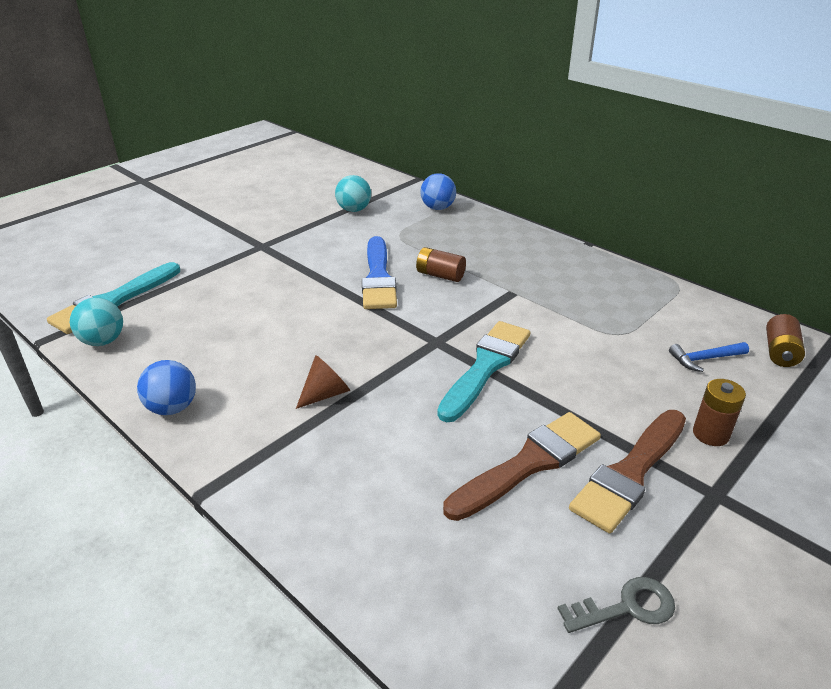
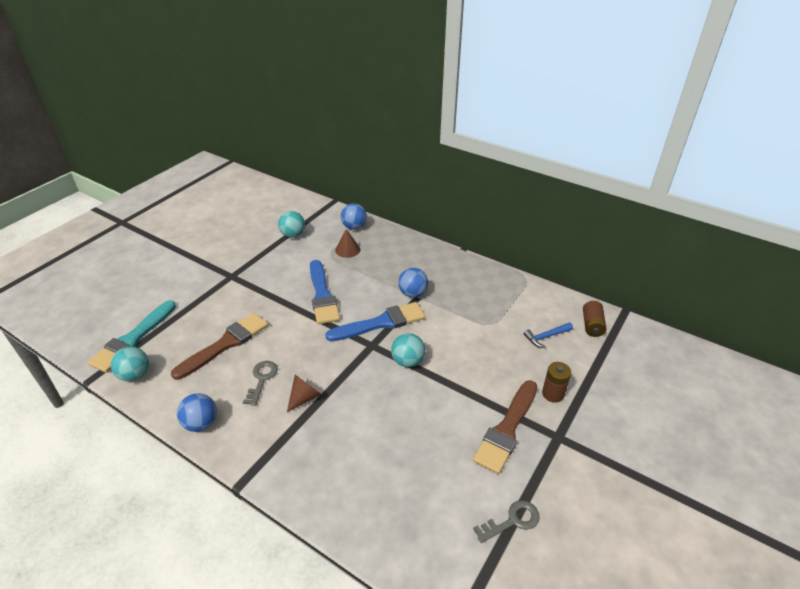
camera: 10 degrees left, 5 degrees up
(271, 365) = (262, 379): none -> grey key
(424, 231) = (347, 249): none -> brown cone
(440, 275) = (365, 288): brown battery -> none
(454, 317) = (381, 323): none -> blue brush
(486, 366) = (408, 361): turquoise brush -> turquoise ball
(507, 287) = (413, 293): none -> blue ball
(529, 464) = (444, 432): brown brush -> brown brush (225, 344)

